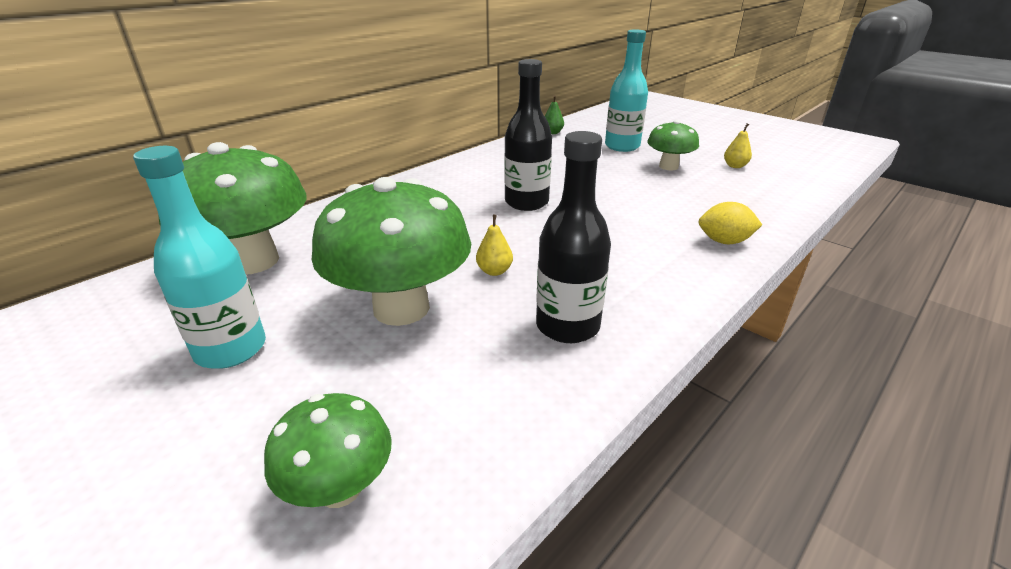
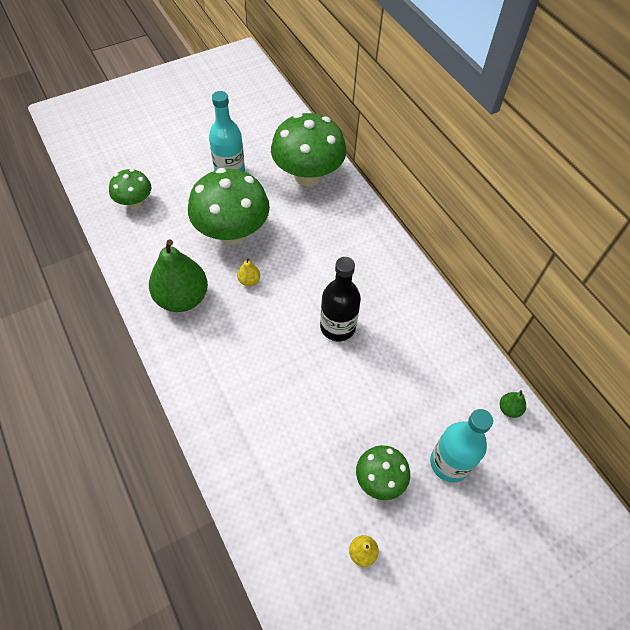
camera: 105 degrees right, 25 degrees up
(567, 326) = (182, 298): black bottle -> green pear
(724, 241) = (225, 434): yellow lemon -> none

